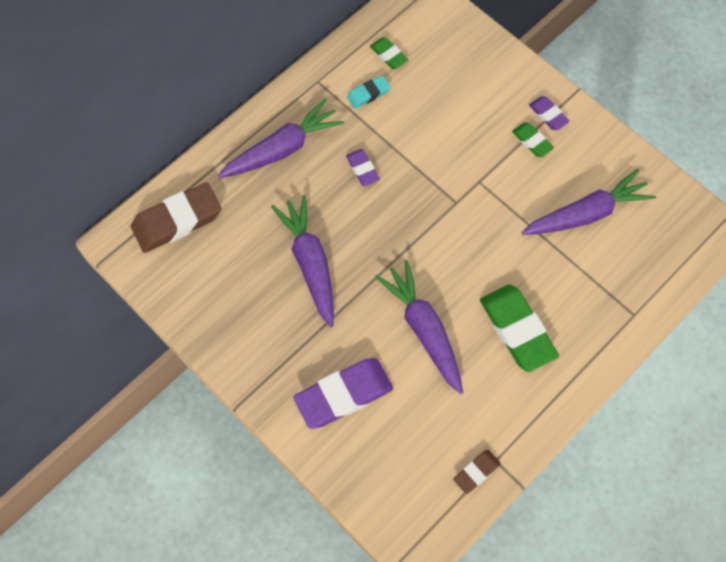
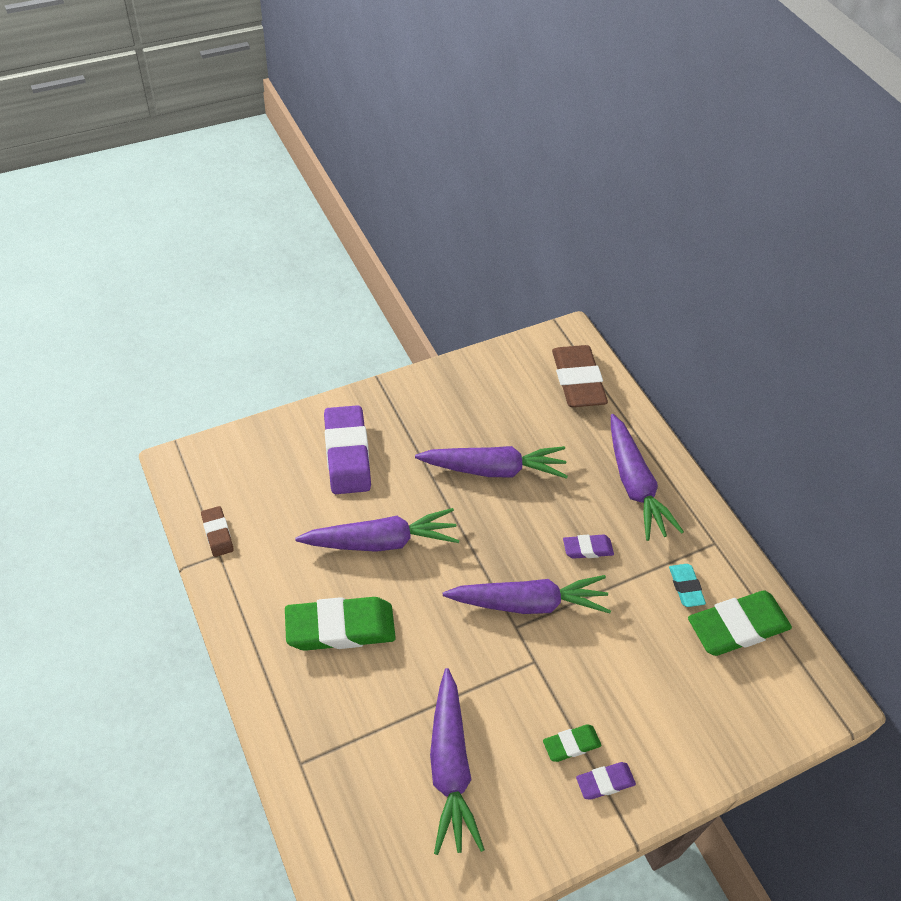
camera: 105 degrees right, 15 degrees down
(389, 55) = (737, 627): green eraser -> green eraser, size x1.98
(432, 199) = (527, 603): none -> purple carrot

